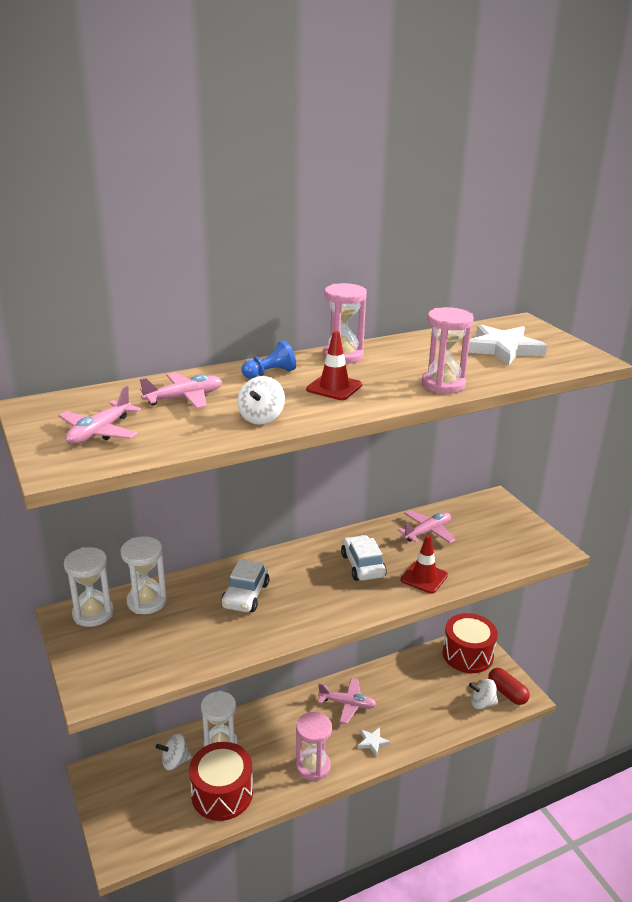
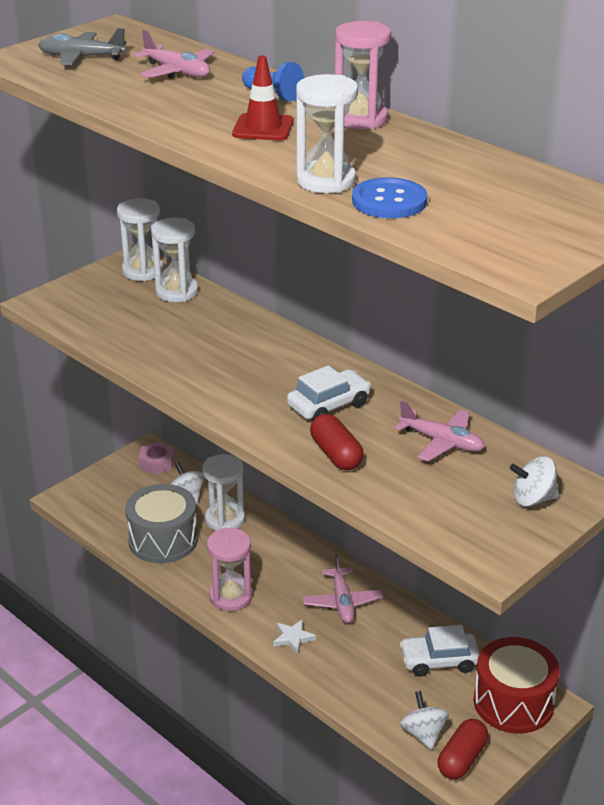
camera: 70 degrees right, 5 degrees up
(99, 432) = (81, 57): pink plane -> grey plane
(115, 771) = (157, 462): none -> pink nut
(222, 793) = (163, 540): red drum -> grey drum
(245, 595) = (221, 342): white car -> white car (439, 661)
(261, 418) = (158, 109): white spinning top -> white spinning top (533, 499)
(424, 577) = (336, 454): red traffic cone -> red capsule
(443, 384) = (326, 181): pink hourglass -> white hourglass
(484, 373) = (389, 201): none -> blue button
(503, 349) = (492, 205): white star -> none

